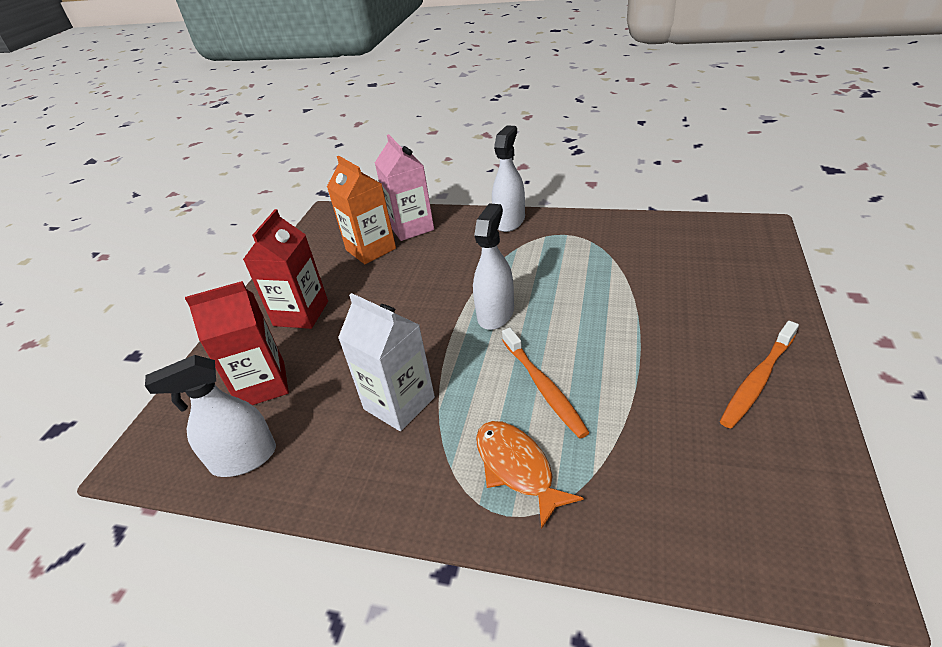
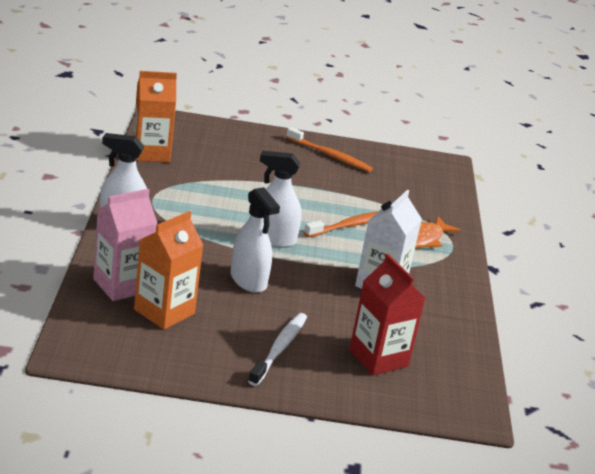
camera: 110 degrees left, 10 degrees down
(244, 458) = (452, 354): white spray bottle -> white spray bottle (248, 280)
(301, 313) = (279, 349): red carton -> white toothbrush
(664, 228) = (151, 153): none -> orange carton

